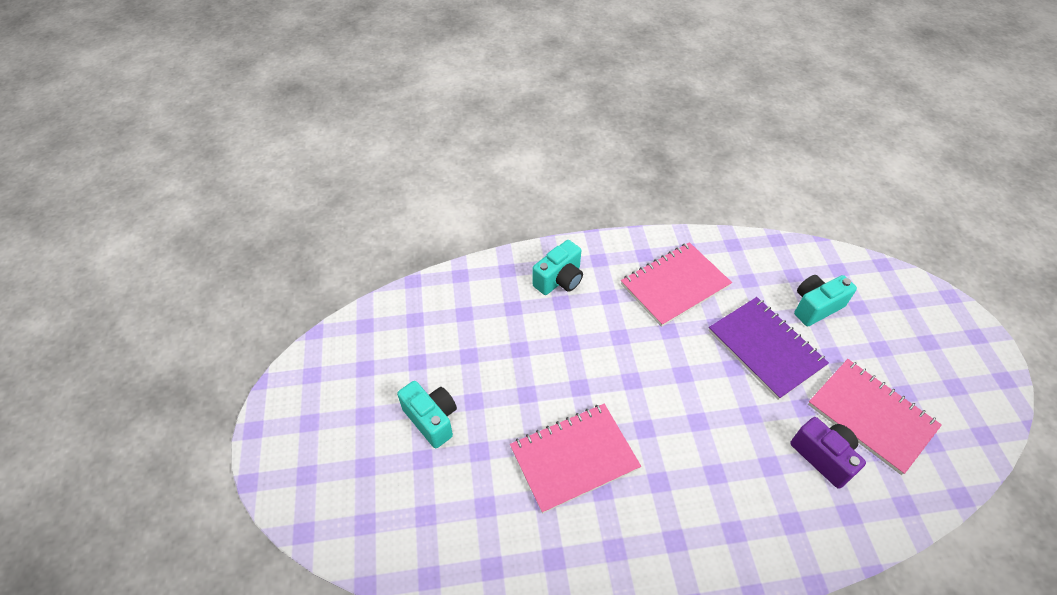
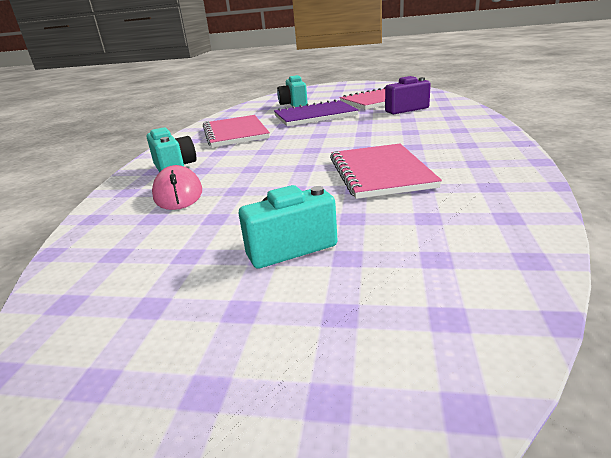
camera: 70 degrees left, 25 degrees down
(507, 309) = (178, 194): none -> pink mouse

